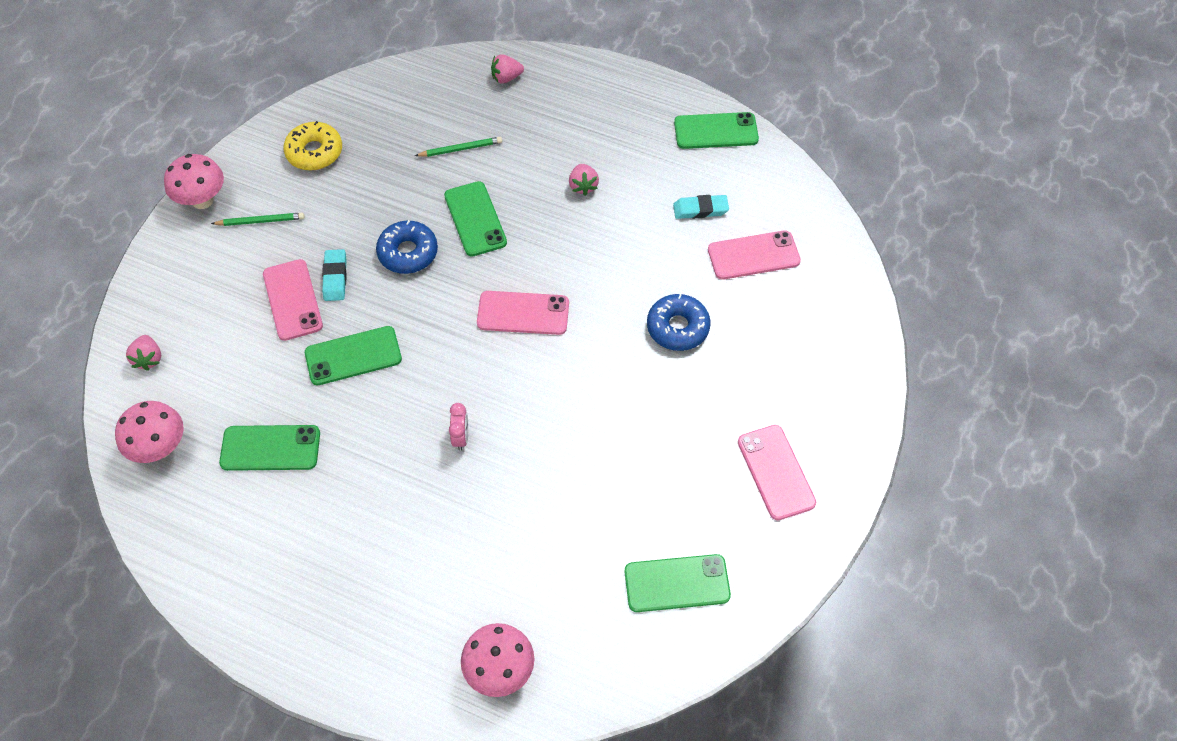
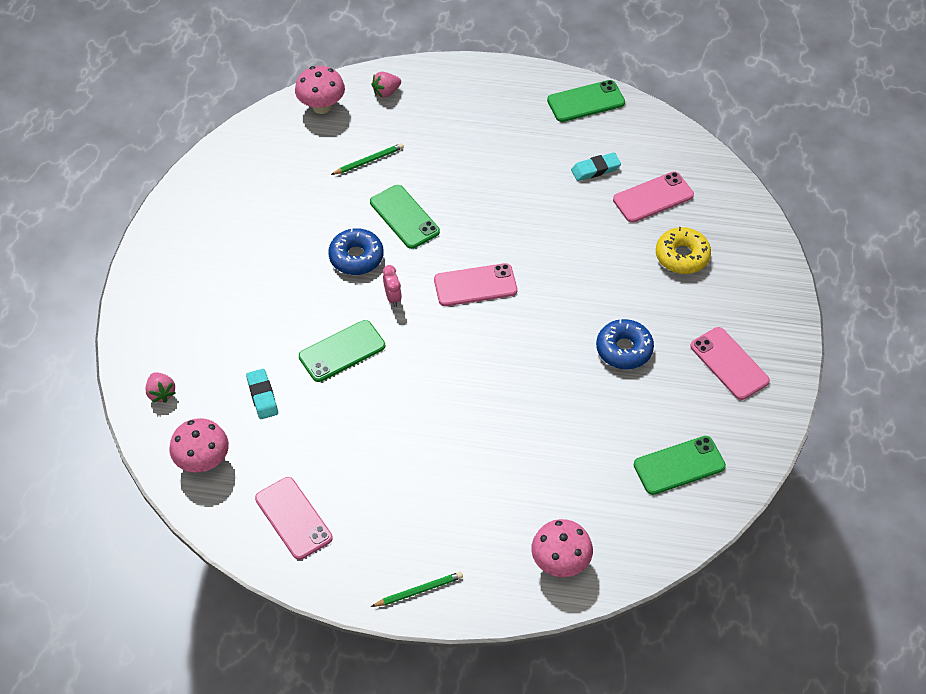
camera: 15 degrees left, 5 degrees down
(202, 200) = (153, 251): pink mushroom -> pink mushroom (321, 107)
(260, 221) = (213, 258): green pencil -> green pencil (419, 591)
(270, 448) = (300, 440): green phone -> none
(293, 300) = (270, 317): pink phone -> pink phone (293, 518)
(314, 152) = (238, 190): yellow donut -> yellow donut (682, 256)
(335, 277) = (300, 291): turquoise eraser -> turquoise eraser (262, 396)
(461, 437) = (460, 395): pink clock -> pink clock (392, 297)
(583, 186) = (488, 170): pink strawberry -> none
(677, 327) = (610, 269): blue donut -> blue donut (624, 349)

